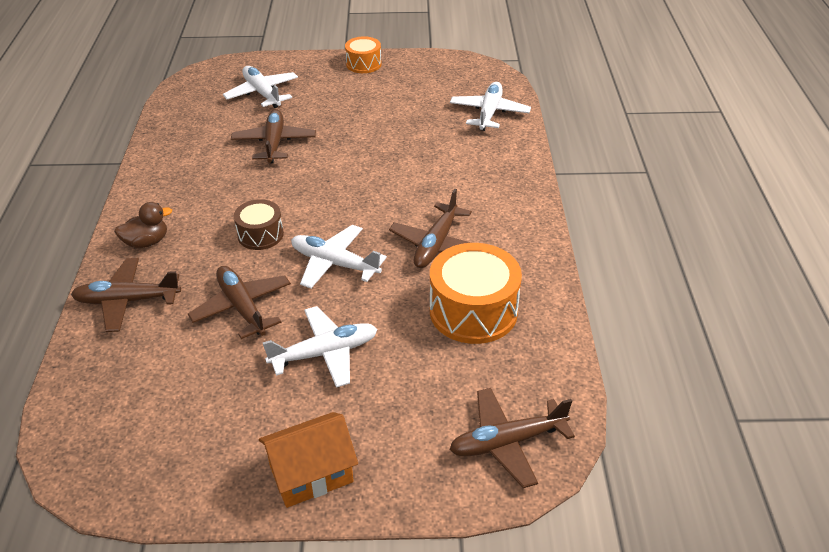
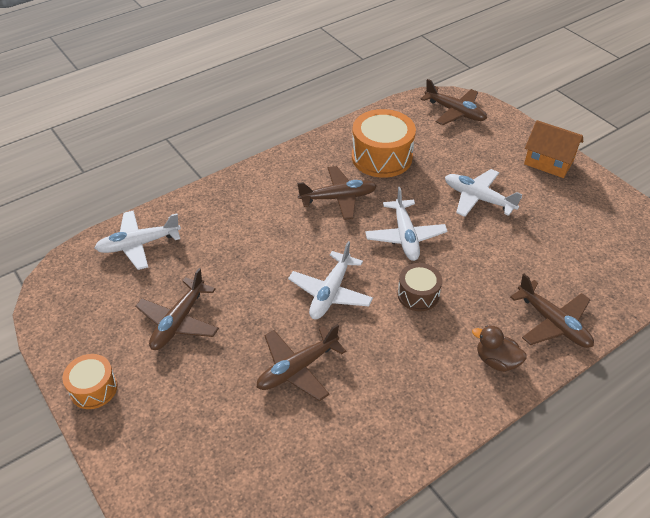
camera: 125 degrees left, 5 degrees up
(242, 307) = (489, 257): brown plane -> brown plane (178, 321)
(262, 93) = (216, 445): white plane -> white plane (330, 293)

